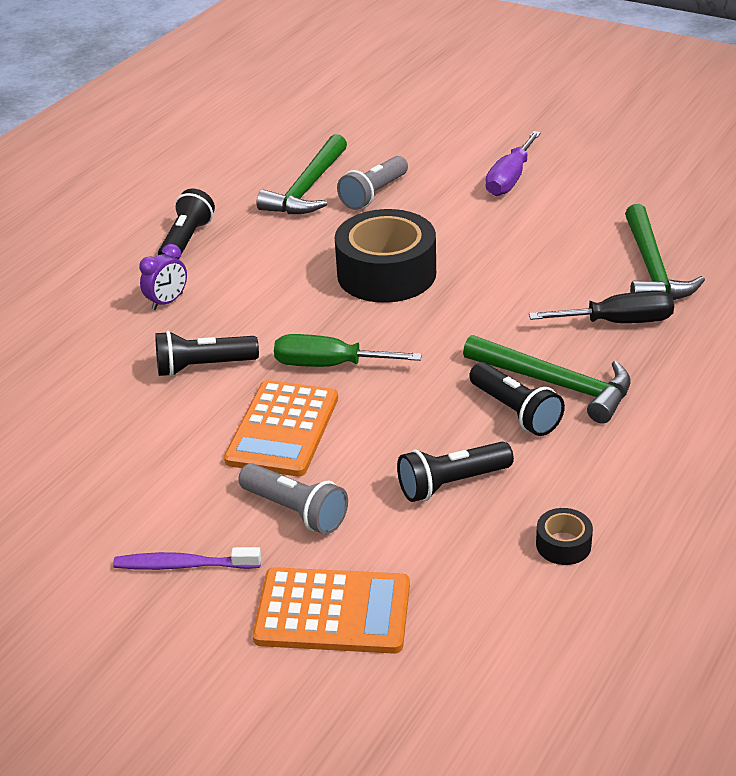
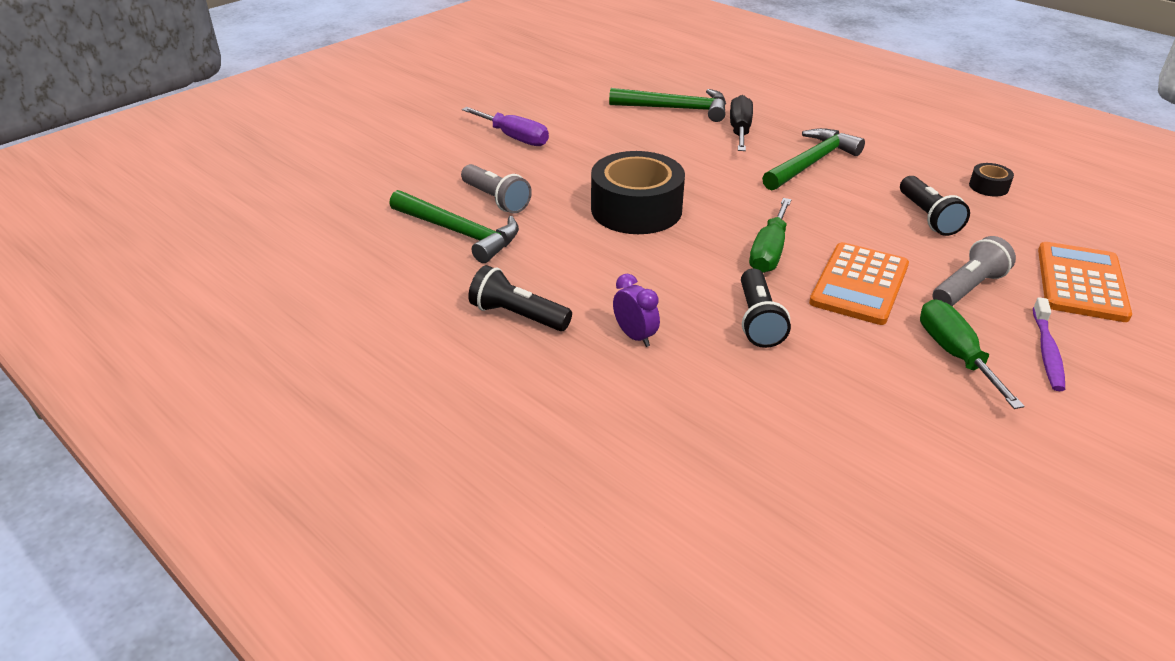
camera: 80 degrees left, 0 degrees up
(168, 495) = (954, 355): none -> green screwdriver
(283, 429) = (859, 284): orange calculator -> orange calculator turned 90 degrees clockwise
(515, 411) = (843, 182): black flashlight -> none

